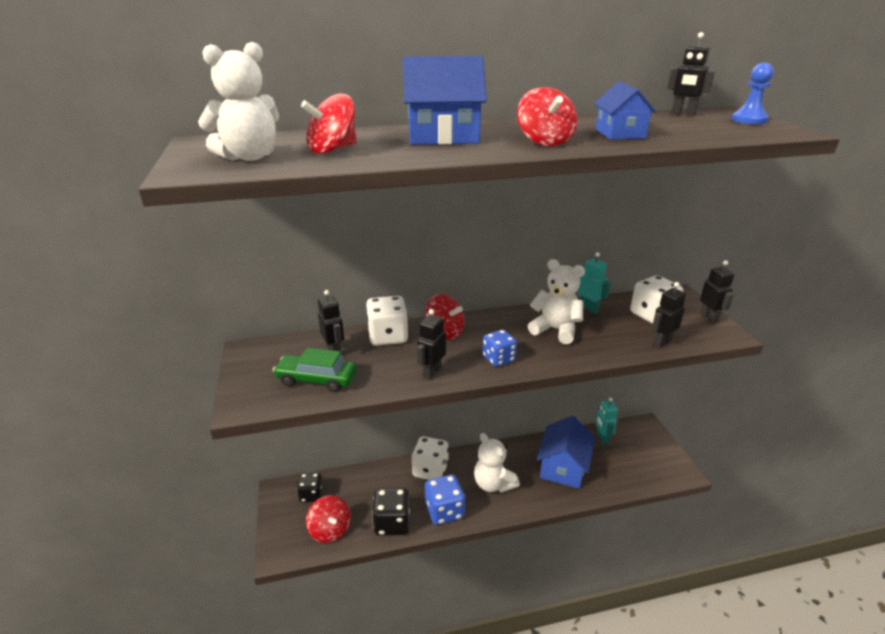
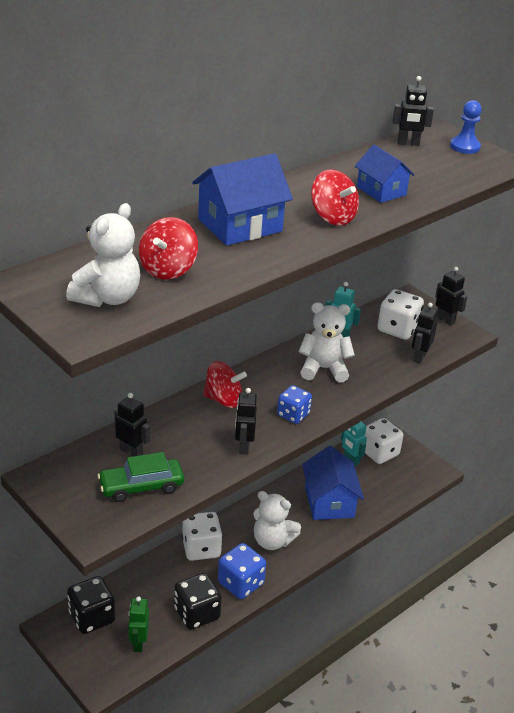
camera: 30 degrees left, 5 degrees up
(311, 495) = (92, 617): black dice -> black dice, size x1.51
(330, 530) = (138, 643): red spinning top -> green robot
(388, 336) = (171, 420): white dice -> white dice (379, 453)

